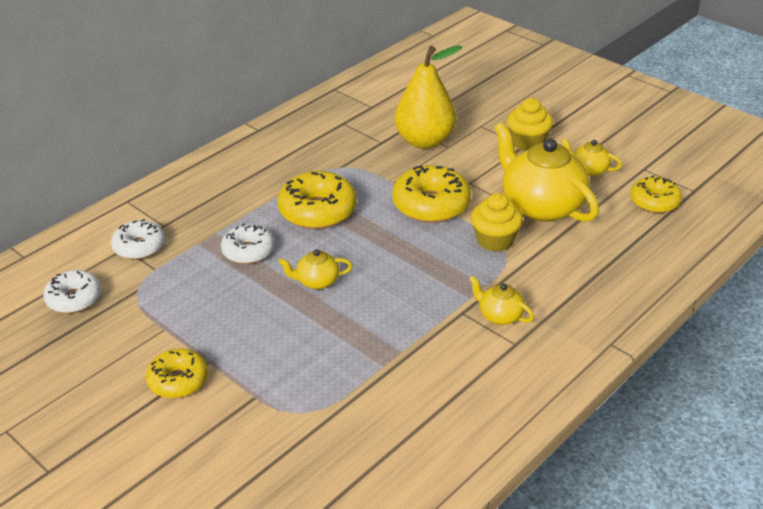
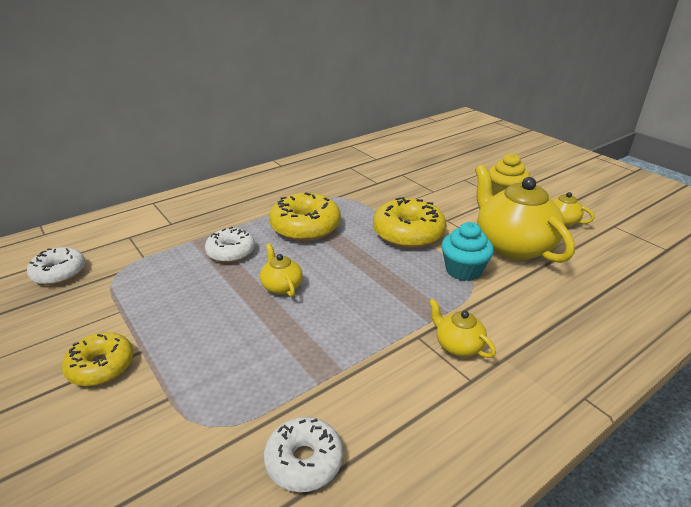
camera: 10 degrees right, 5 degrees down
(139, 247) = (141, 237): white donut -> white donut (304, 461)
(317, 281) = (281, 286): yellow teapot -> yellow teapot turned 60 degrees clockwise
(425, 141) = (414, 185): yellow pear -> none
(495, 240) = (463, 270): yellow cupcake -> turquoise cupcake
(654, 202) = (627, 254): yellow donut -> none

